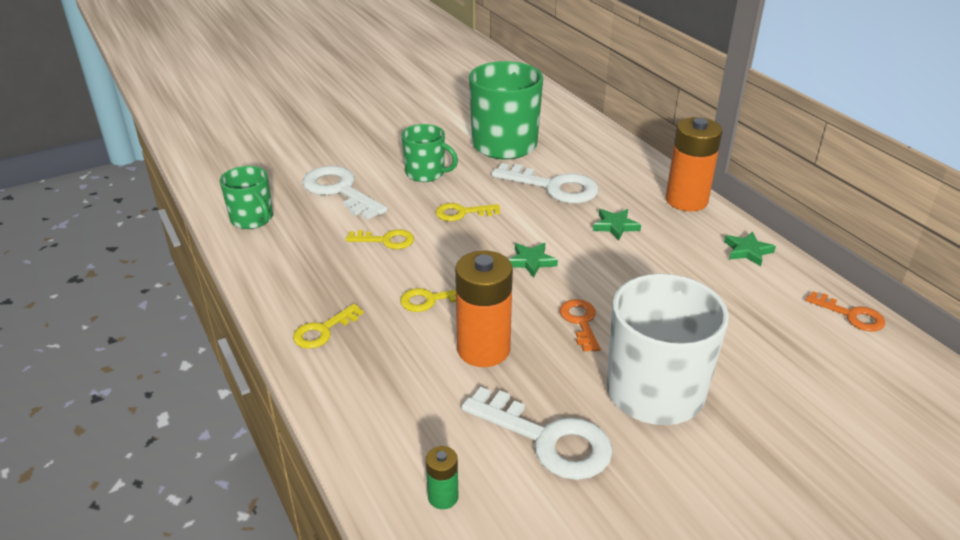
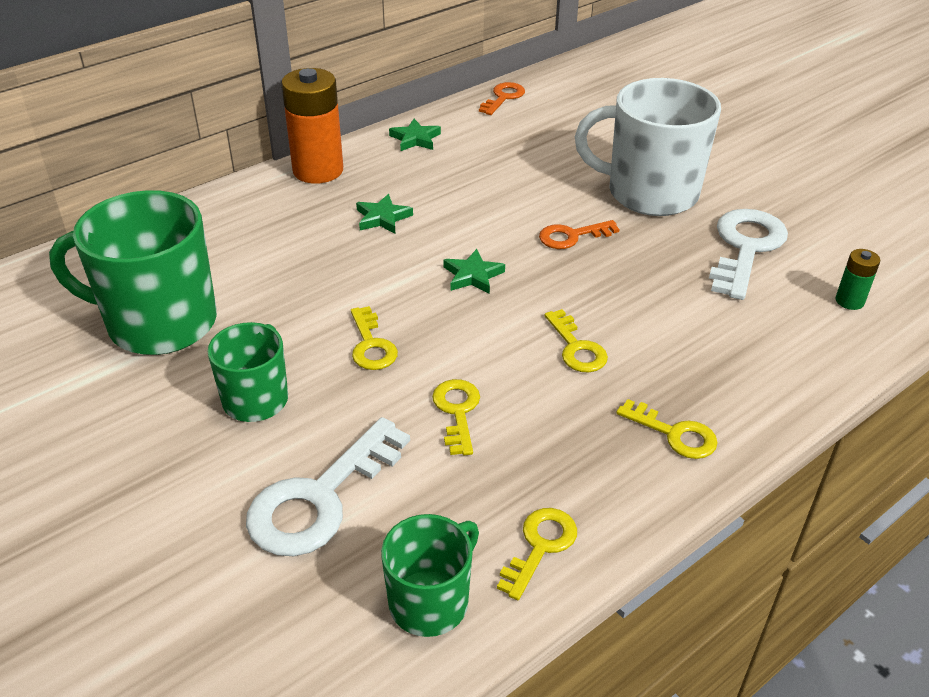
camera: 100 degrees left, 5 degrees up
(264, 258) = (540, 546): none -> yellow key
(483, 349) = (645, 297): orange battery -> none
(553, 187) = (292, 268): white key -> none

